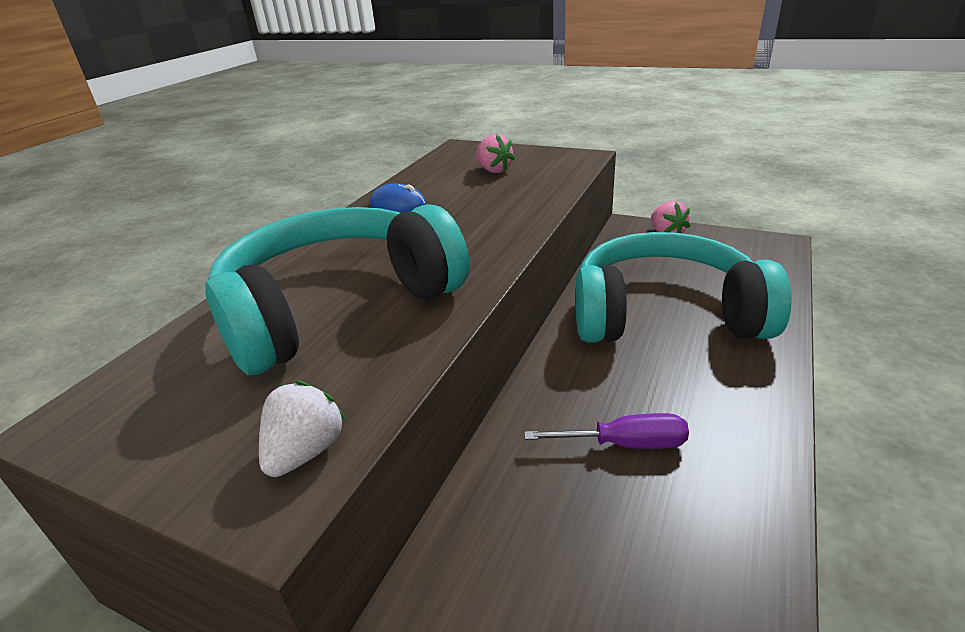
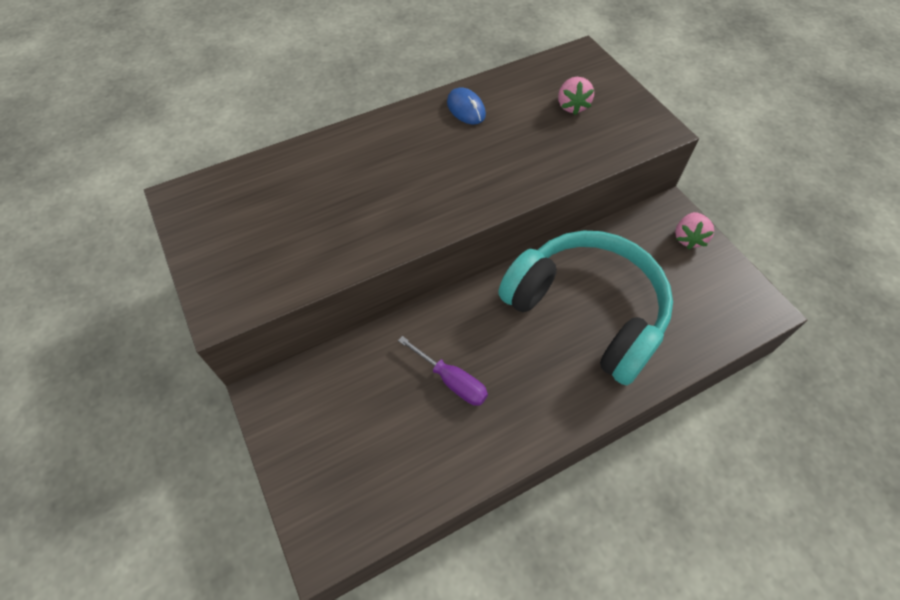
camera: 35 degrees right, 25 degrees up
(306, 452) = (253, 290): white strawberry -> none
(338, 306) = (345, 194): turquoise headphones -> none

